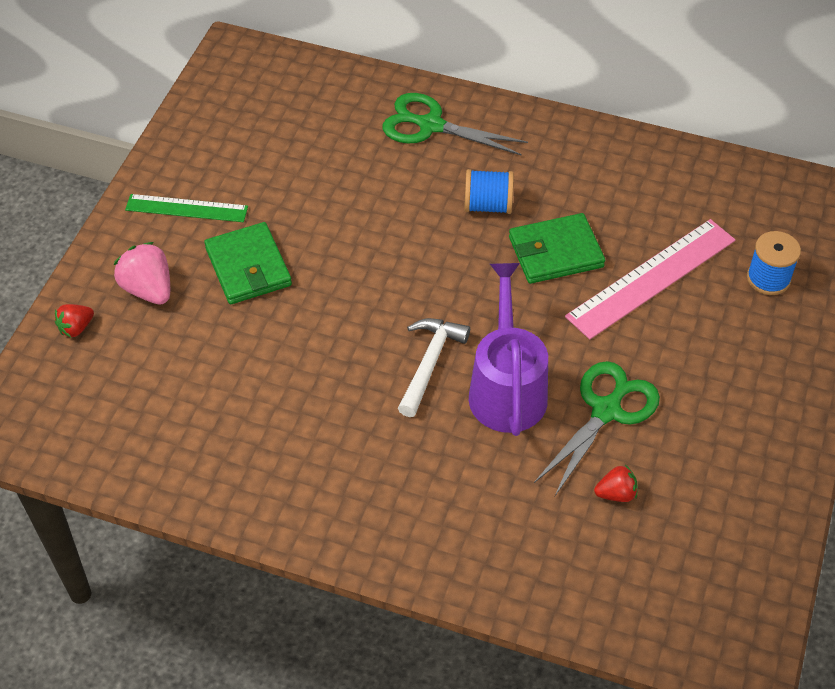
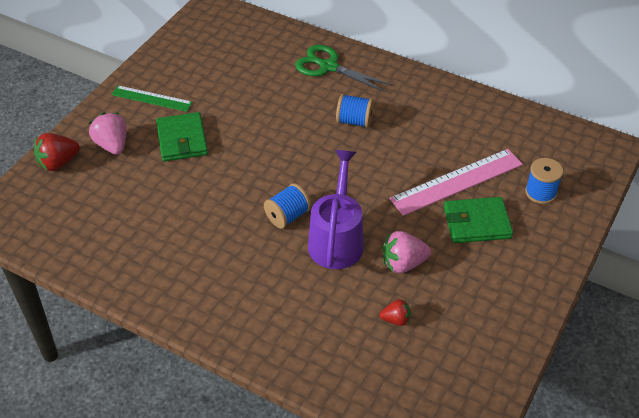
camera: 10 degrees right, 5 degrees down
(76, 328) = (58, 163): red strawberry -> red strawberry, size x1.66
(429, 363) = (287, 216): white hammer -> blue spool
(555, 252) = (393, 156): green wallet -> green wallet (477, 223)
(606, 410) = (403, 263): green scissors -> pink strawberry

